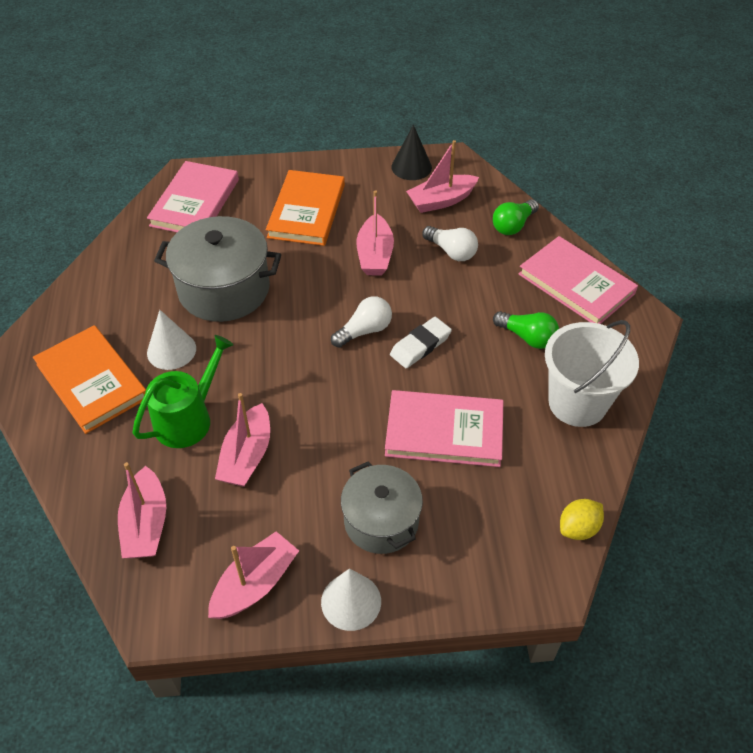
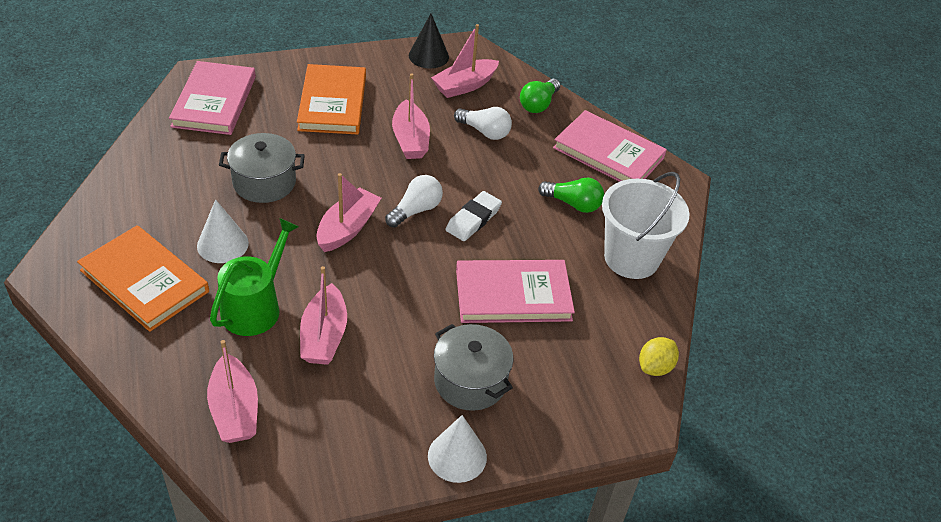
camera: 15 degrees left, 5 degrees down
(224, 289) = (264, 182): grey pot -> grey pot, size x0.67
(255, 584) = (359, 452): pink boat -> pink boat (347, 228)

